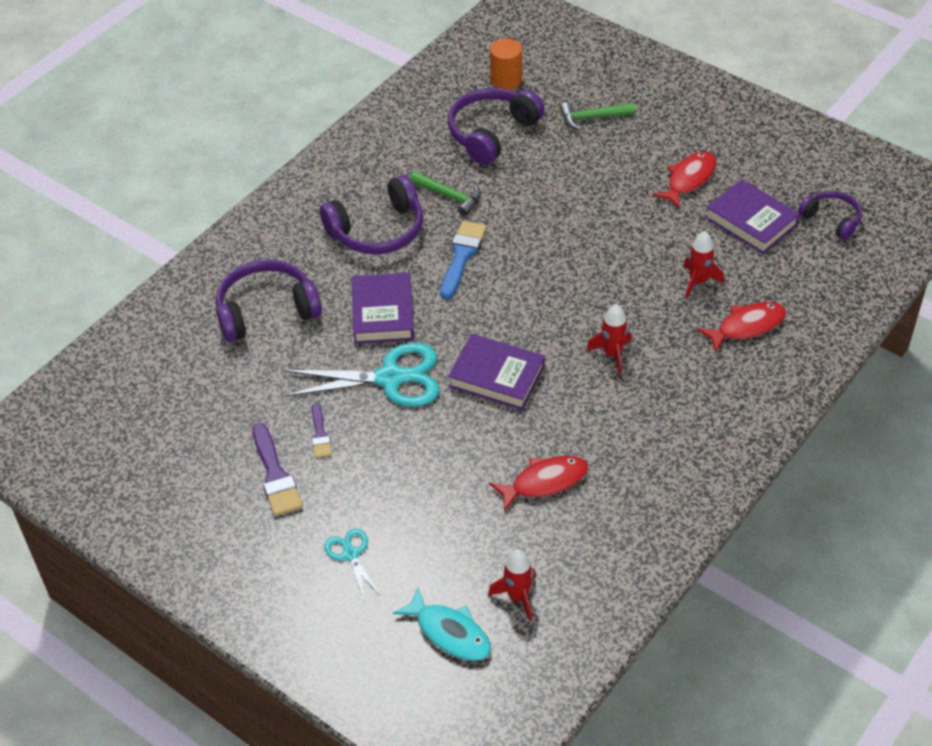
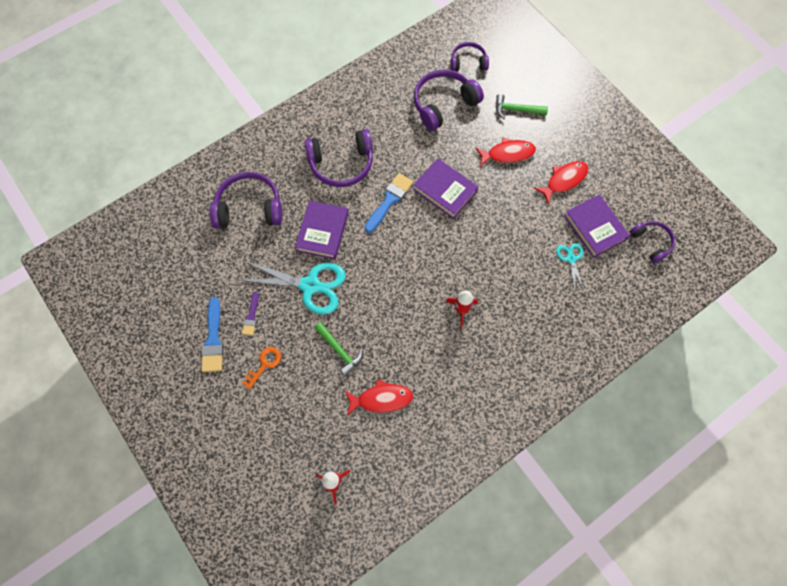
camera: 15 degrees right, 20 degrees up
(275, 475) = (213, 340): purple brush -> blue brush
(350, 554) = (240, 416): turquoise scissors -> turquoise scissors (571, 259)
(362, 485) = (264, 364): none -> orange key
(449, 196) = (398, 149): green hammer -> green hammer (339, 350)
(449, 632) = (282, 496): turquoise fish -> none
(496, 376) = (379, 305): purple book -> purple book (445, 190)
(506, 80) = (468, 62): orange cylinder -> purple headphones
(698, 282) = (540, 268): red rocket -> none
(746, 326) = (560, 314): red fish -> red fish (507, 154)

